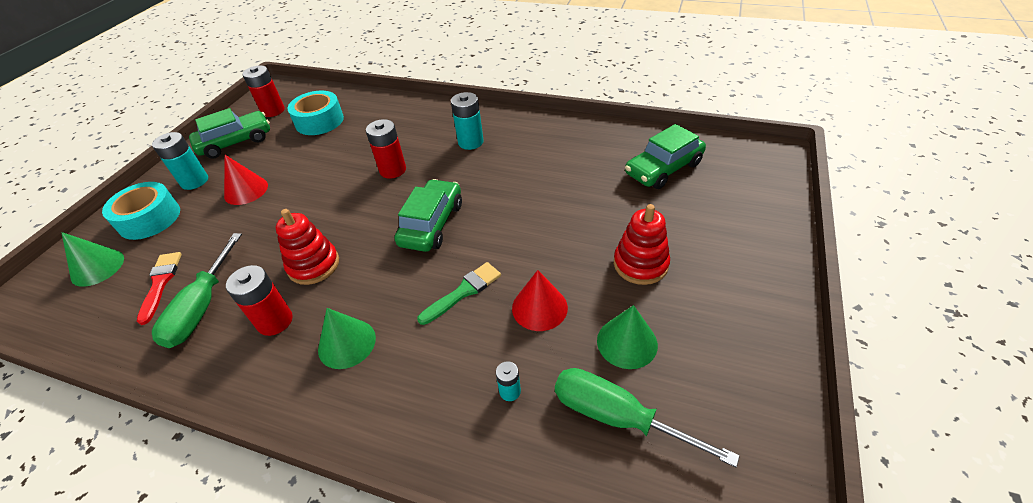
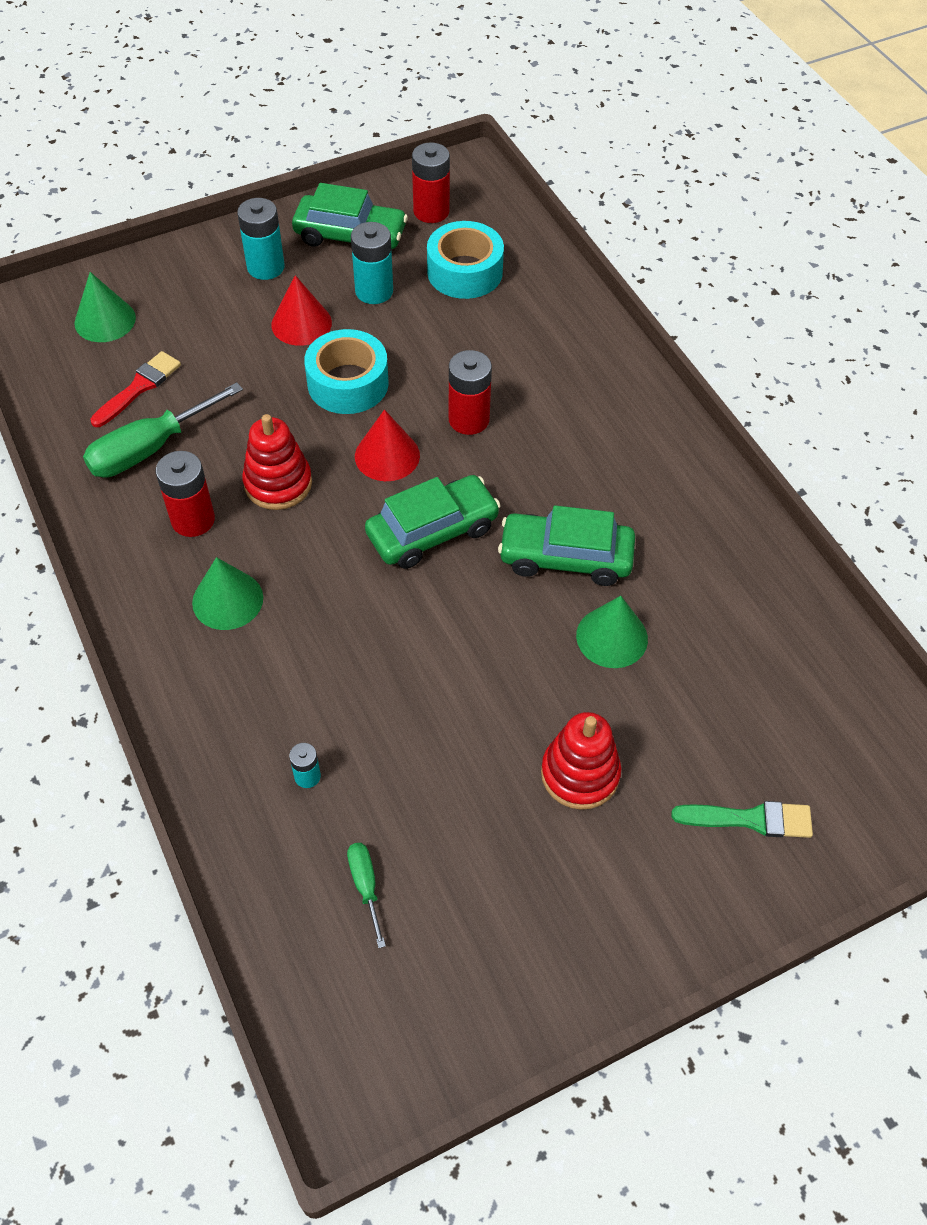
camera: 40 degrees right, 10 degrees up
(149, 219) = (188, 290): turquoise tape -> turquoise tape (348, 383)
(463, 292) = (377, 640): green brush -> green brush (750, 819)
(470, 142) = (596, 450): turquoise battery -> turquoise battery (374, 291)
(539, 307) = (425, 724): red cone -> red cone (387, 455)
(617, 416) = (365, 886): green screwdriver -> green screwdriver, size x0.50
(627, 342) = (459, 835): green cone -> green cone (612, 637)
(663, 169) = (772, 687): green car -> green car (565, 557)

